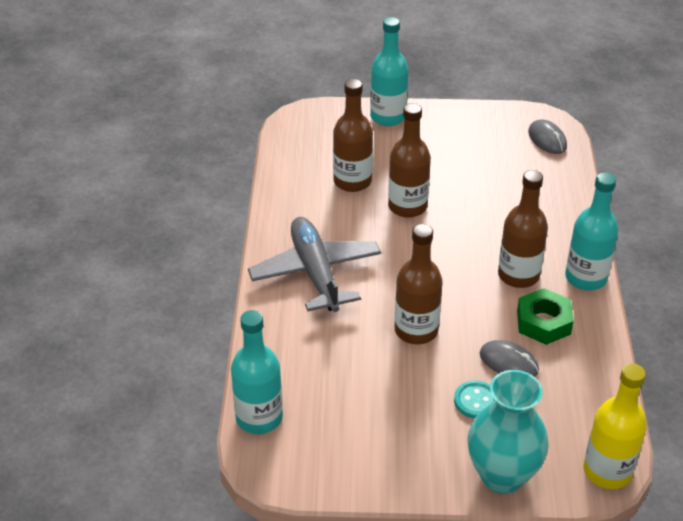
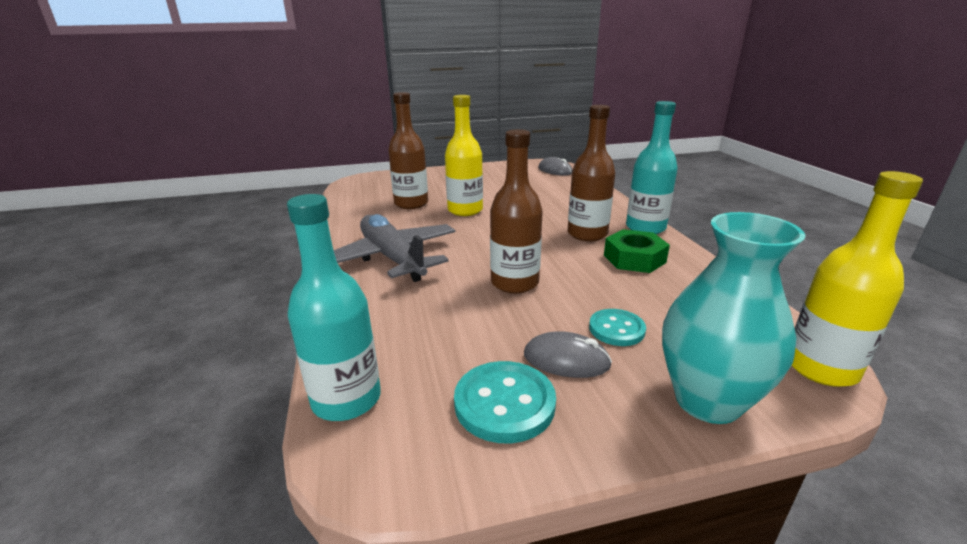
camera: 15 degrees left, 15 degrees down
(363, 445) = (504, 403): none -> turquoise button
(388, 117) = (429, 173): turquoise bottle -> none
(407, 206) = (465, 210): brown bottle -> yellow bottle
(508, 362) = (625, 291): grey mouse -> grey mouse (566, 360)

